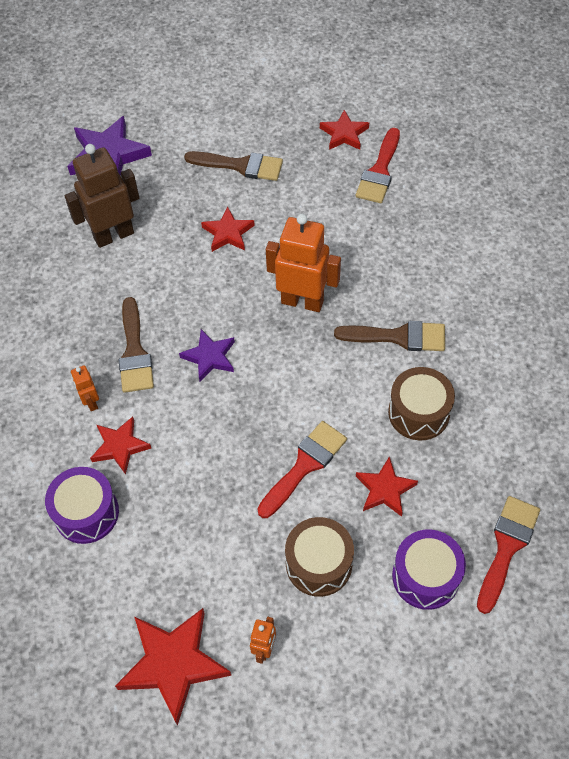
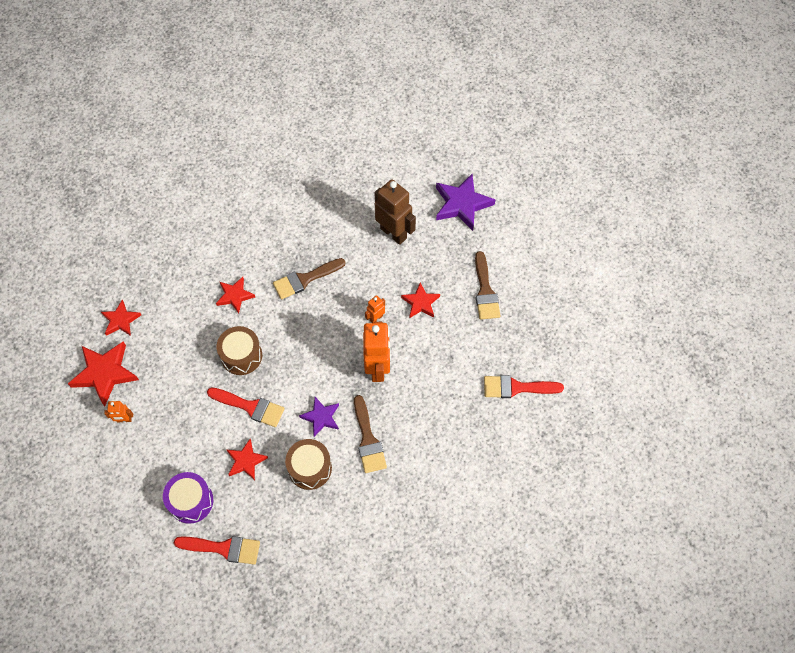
camera: 70 degrees right, 5 degrees up
(86, 513) = (186, 294): purple drum -> none
(91, 402) = (261, 268): orange robot -> orange robot (376, 318)
(210, 357) = (315, 325): purple star -> purple star (321, 417)
(319, 564) = (184, 435): brown drum -> brown drum (241, 356)
(344, 134) = (545, 352): red star -> red star (121, 320)

